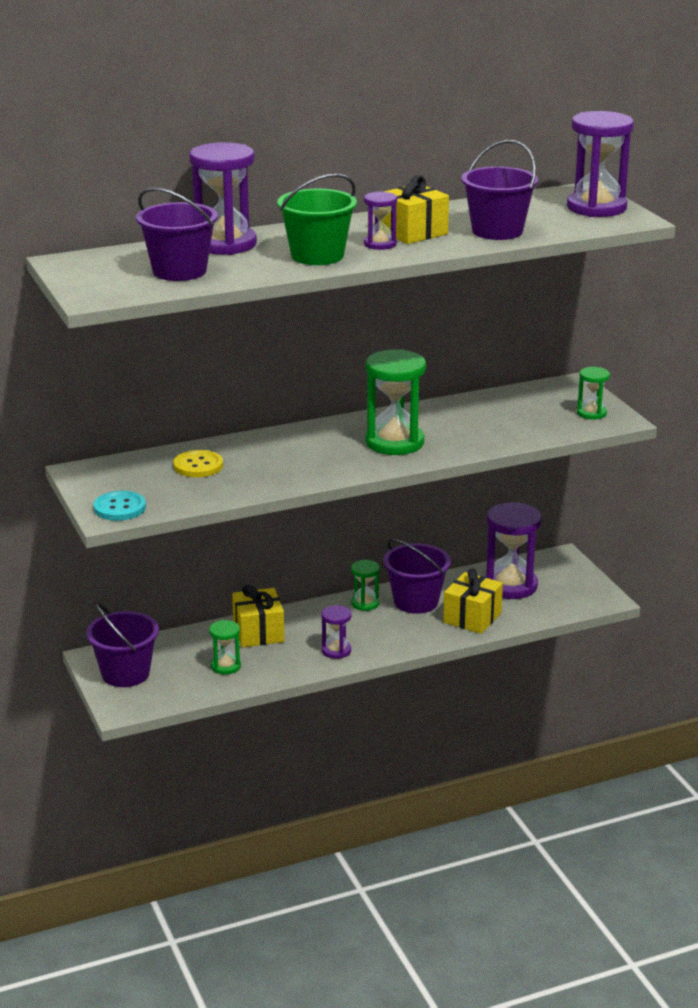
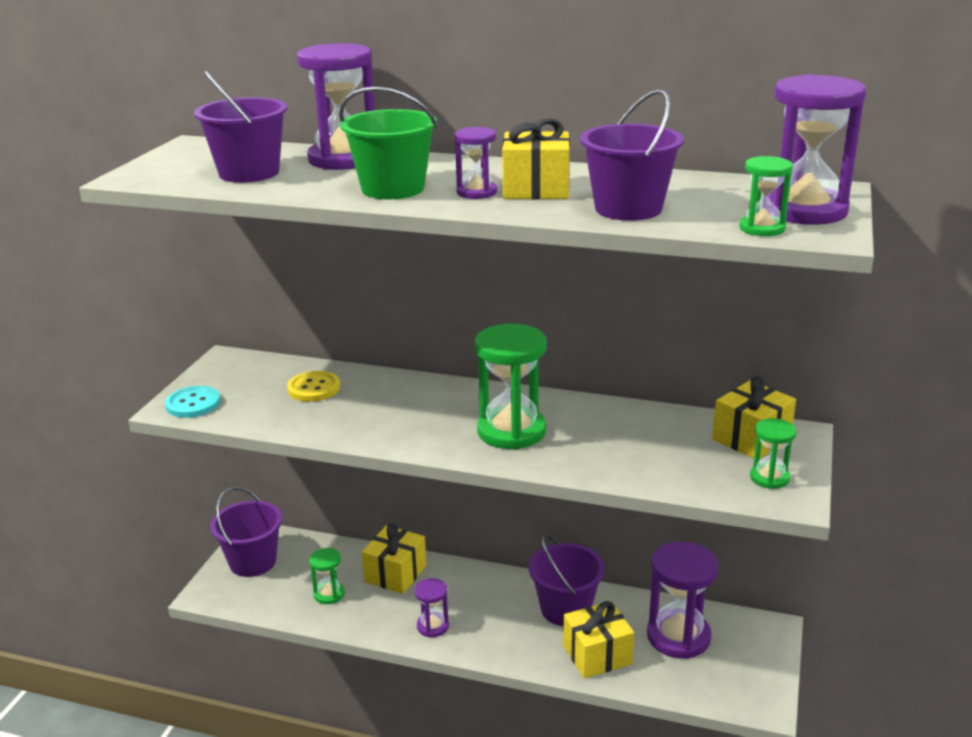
camera: 40 degrees right, 0 degrees up
(365, 603) = (518, 588): green hourglass -> green hourglass (762, 228)
(550, 395) = (751, 439): none -> yellow gift

